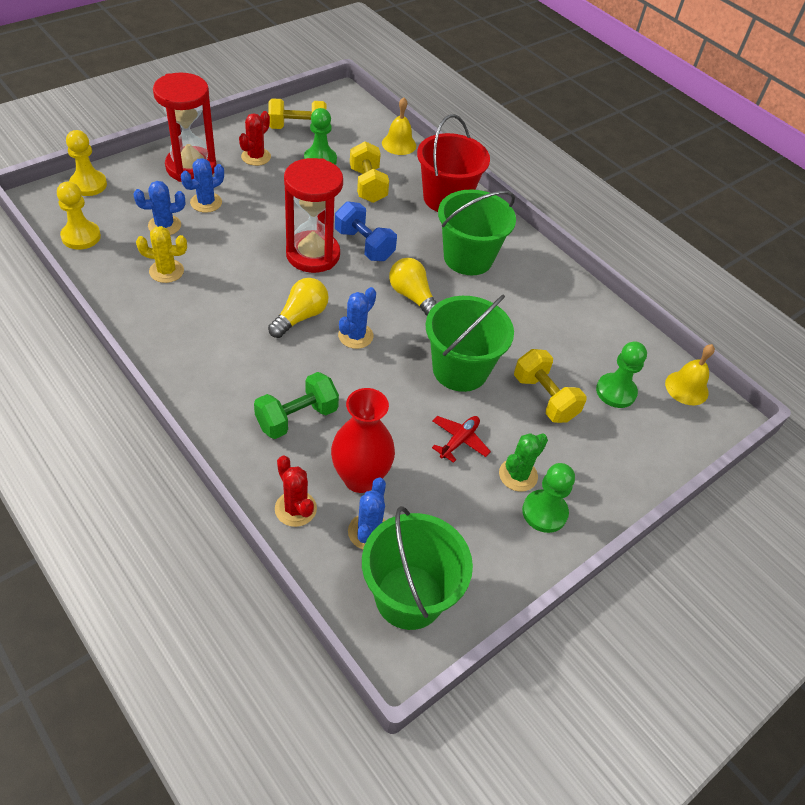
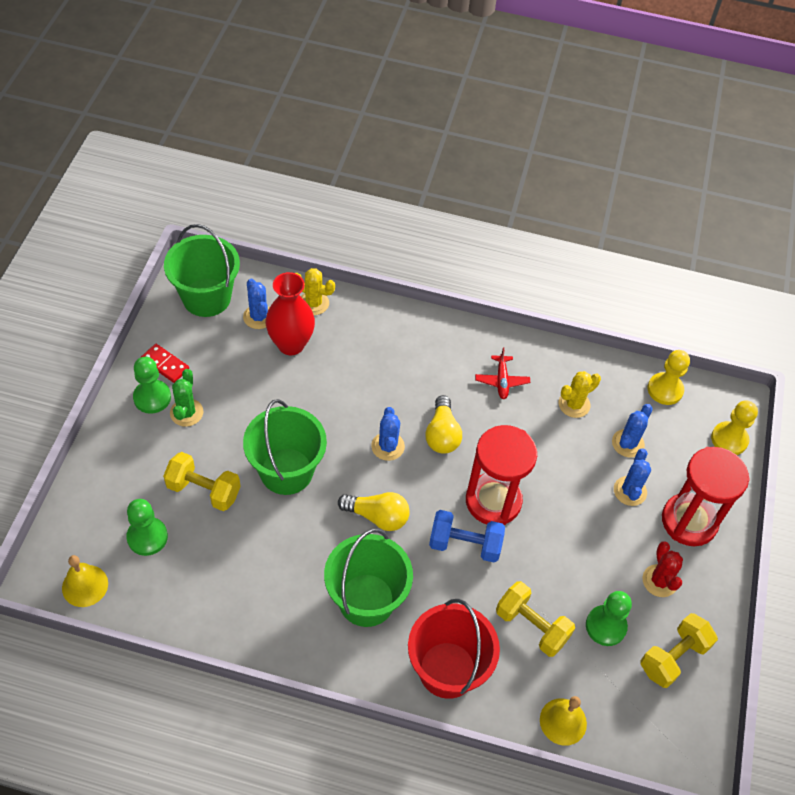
camera: 145 degrees right, 5 degrees up
(295, 509) = (313, 303): red cactus -> yellow cactus
(297, 417) = (367, 357): green dumbbell -> none
(459, 441) = (245, 411): red plane -> red plane (501, 381)
(510, 541) = (165, 364): none -> red domino

